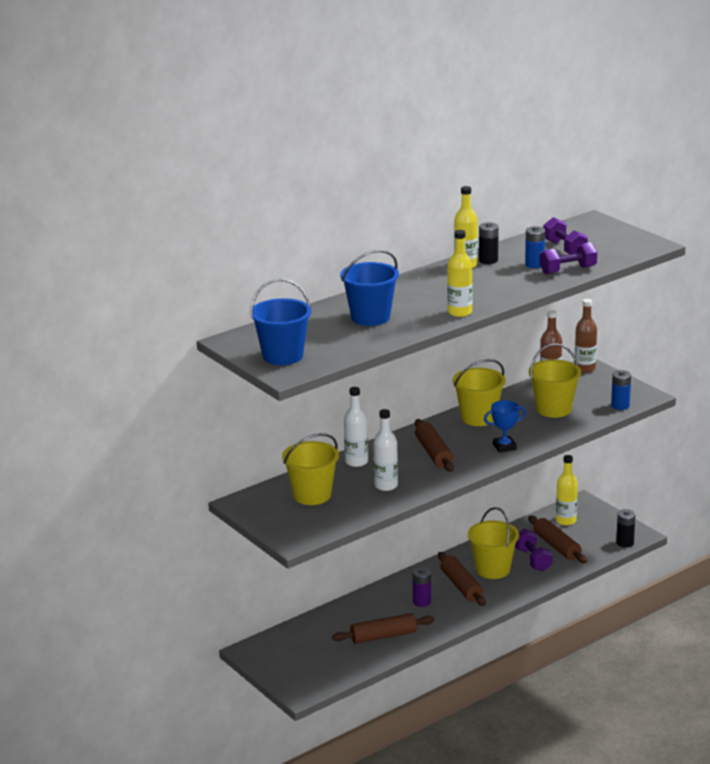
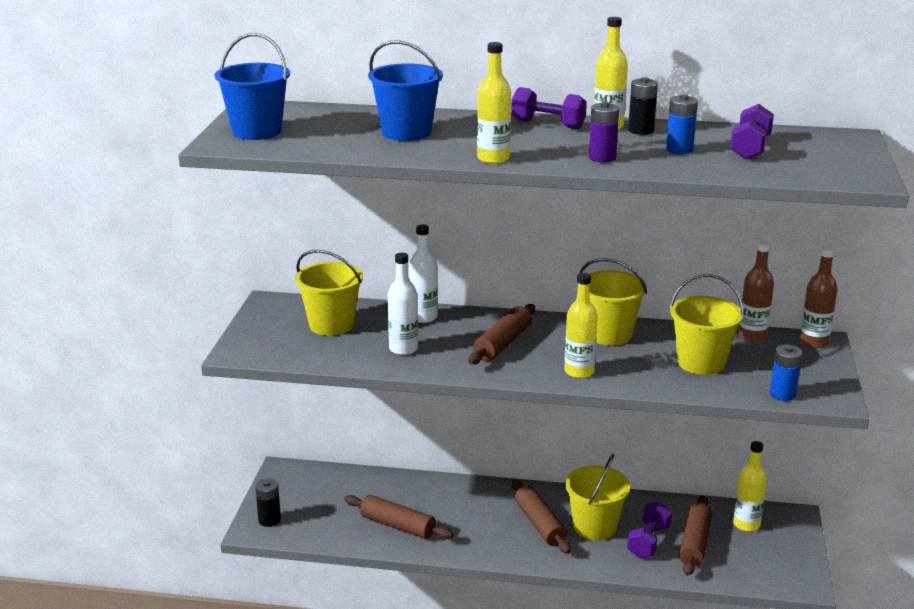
camera: 45 degrees right, 0 degrees up
(422, 602) = (481, 516): purple battery -> purple battery (602, 158)
(461, 586) = (539, 524): brown rolling pin -> brown rolling pin turned 45 degrees counterclockwise
(504, 447) = (579, 372): blue trophy -> yellow bottle
(568, 270) = (702, 166): purple dumbbell -> purple dumbbell (548, 124)
(625, 542) = (775, 582): black battery -> black battery (269, 520)

